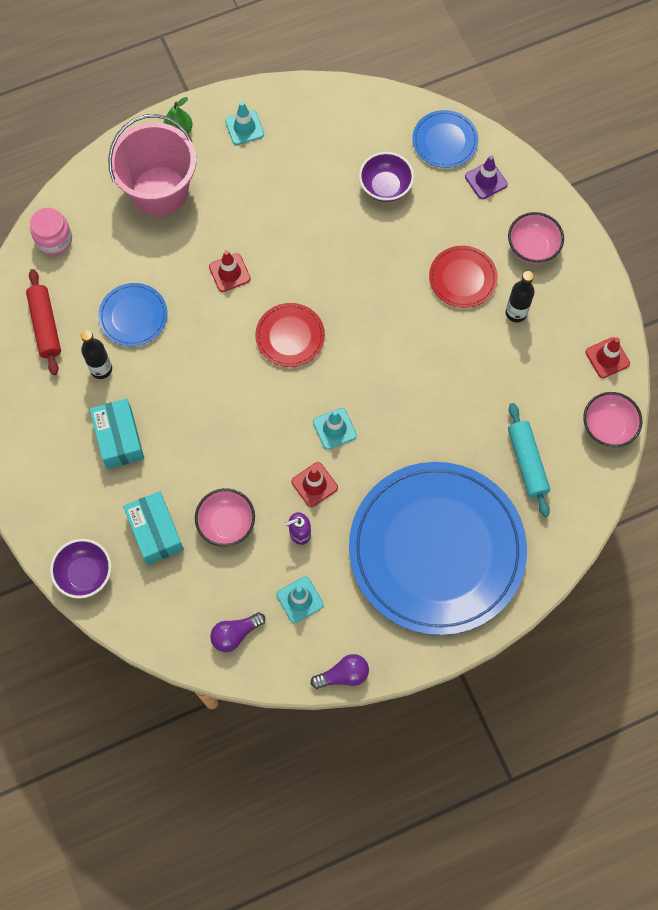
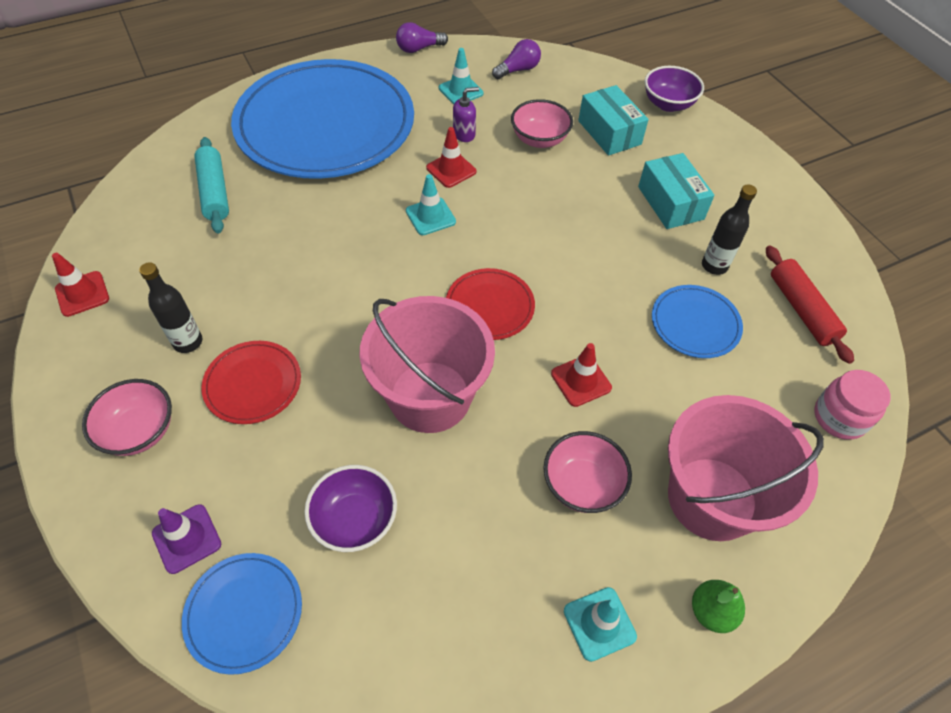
camera: 175 degrees right, 15 degrees down
(337, 265) = (430, 396): none -> pink bucket
(608, 427) = (110, 225): pink bowl -> pink bowl (582, 484)

